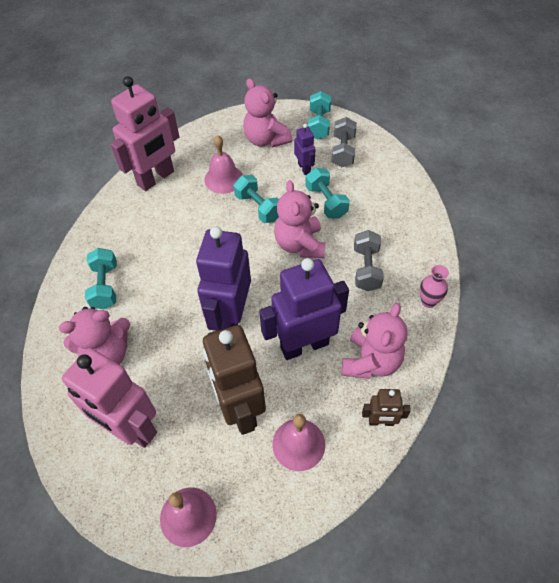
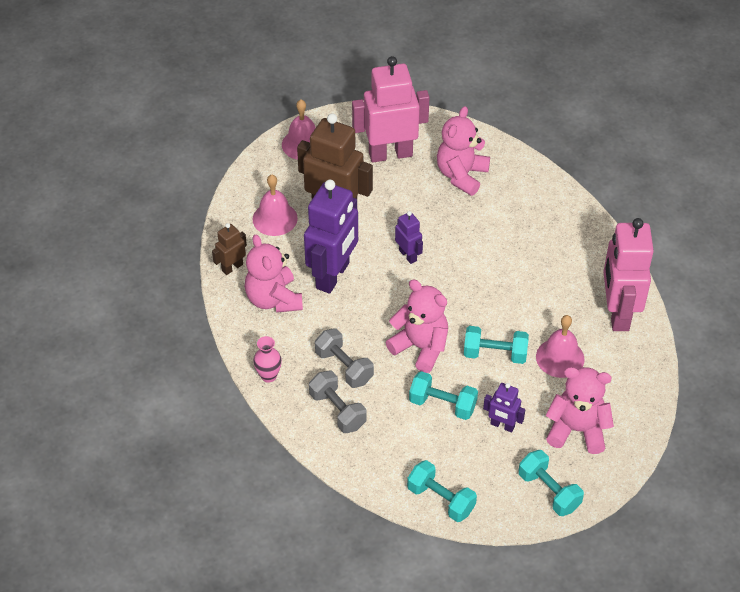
camera: 135 degrees right, 5 degrees down
(105, 286) = (526, 209): turquoise dumbbell -> turquoise dumbbell (441, 499)
(230, 317) = (408, 255): purple robot -> purple robot, size x0.48
(343, 151) = (488, 475): grey dumbbell -> grey dumbbell (338, 410)

